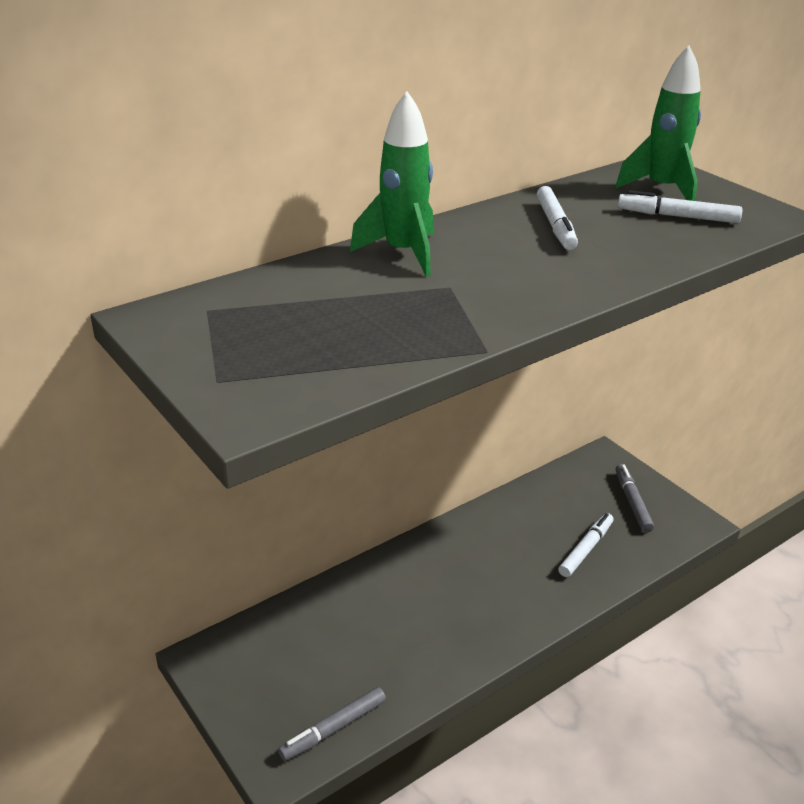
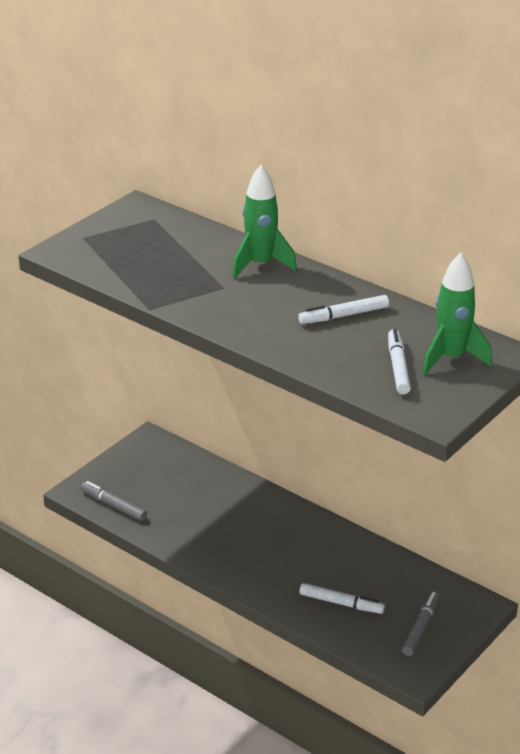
camera: 75 degrees right, 0 degrees up
(632, 502) = (421, 628): grey marker -> grey marker turned 45 degrees counterclockwise

